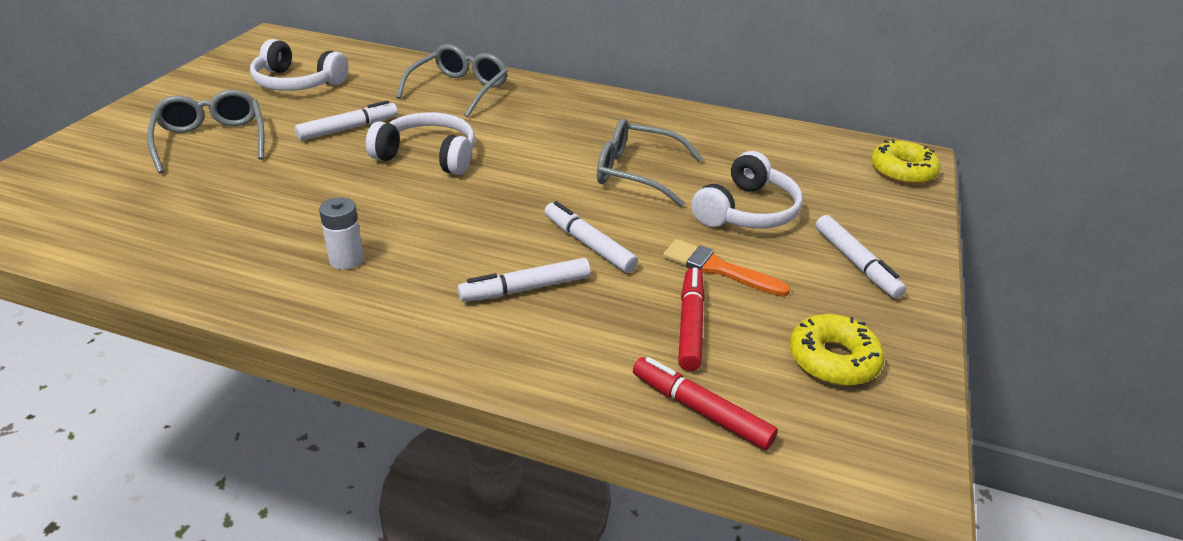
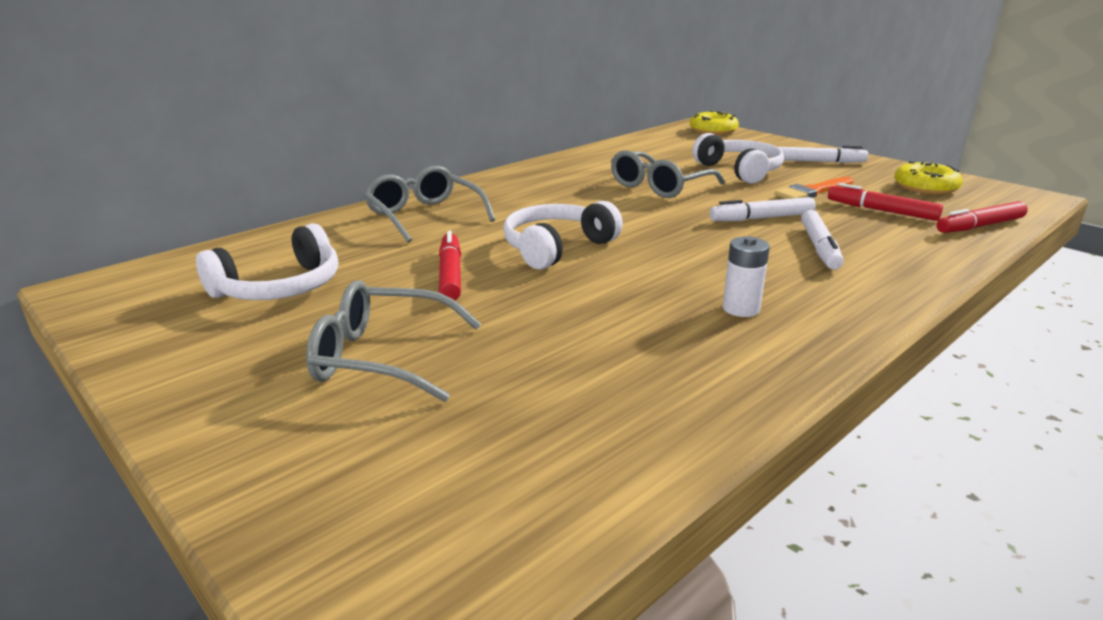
camera: 60 degrees left, 10 degrees down
(348, 128) = (450, 274): white marker -> red marker

